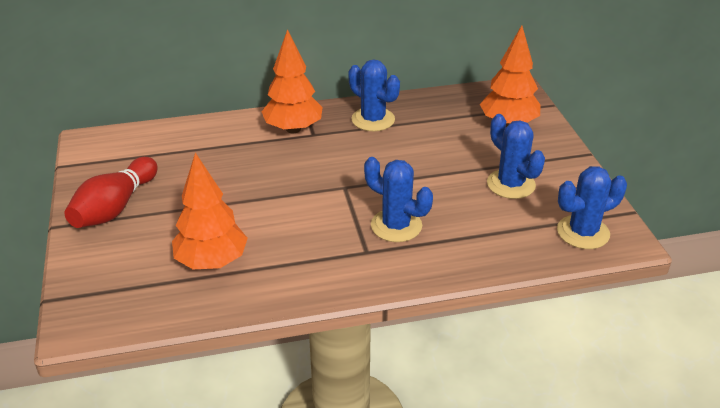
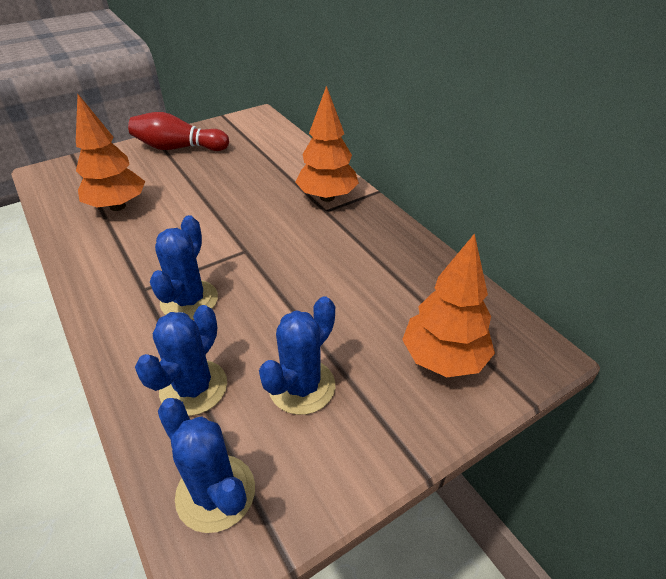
camera: 70 degrees right, 5 degrees up
(373, 119) = (375, 241): blue cactus -> blue cactus (193, 387)

